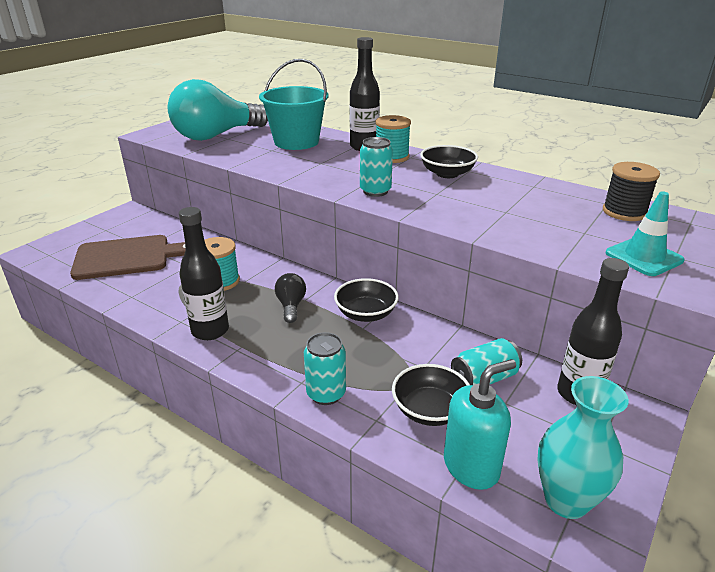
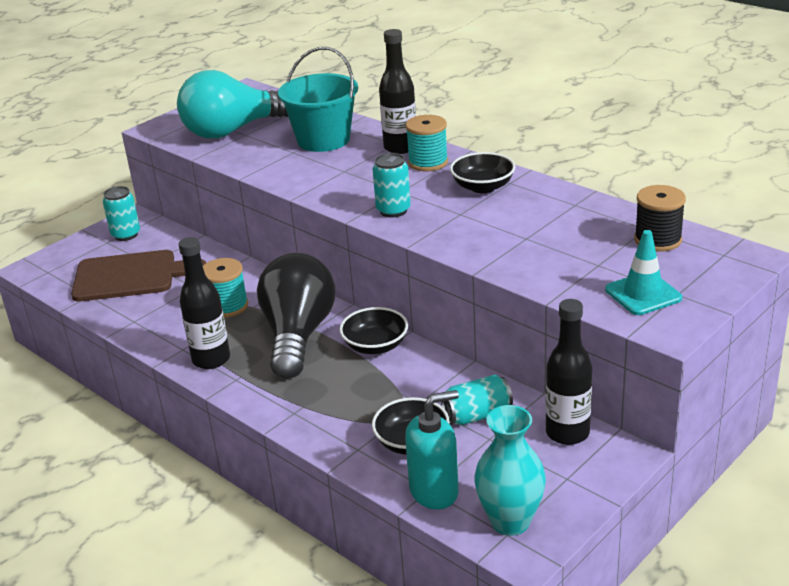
camera: 10 degrees right, 0 degrees up
(291, 306) = (298, 335): black light bulb -> black light bulb, size x2.31
(326, 394) = (315, 424): turquoise can -> turquoise can (126, 235)

